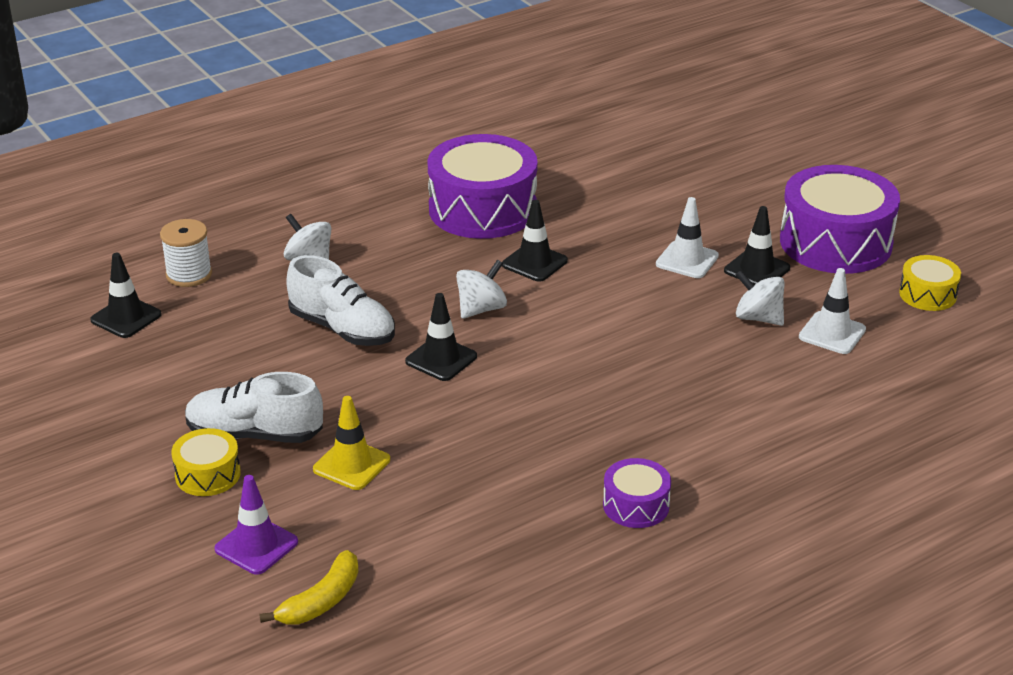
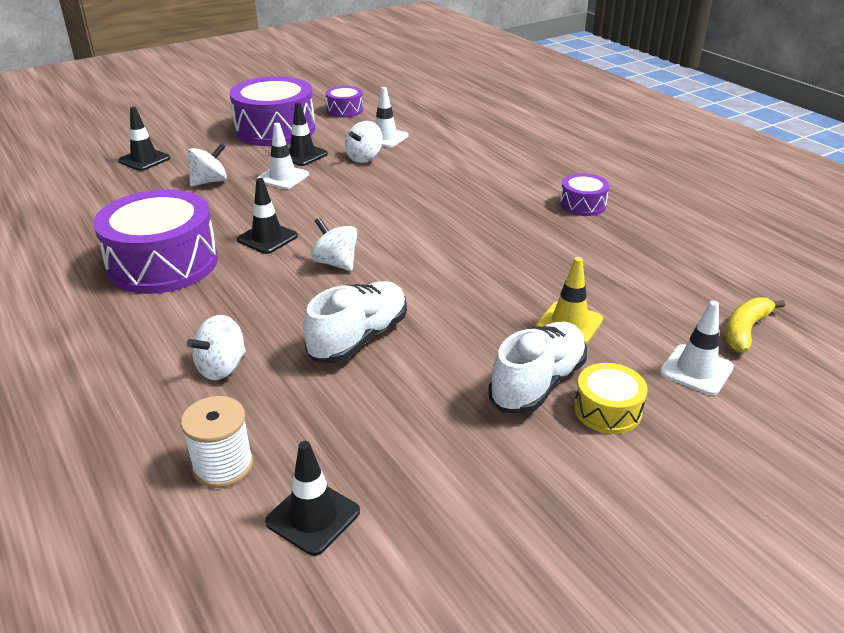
camera: 90 degrees left, 0 degrees up
(255, 434) = (537, 383): white shoe -> white shoe turned 150 degrees counterclockwise
(256, 546) = (696, 370): purple traffic cone -> white traffic cone
(321, 601) = (745, 330): yellow banana -> yellow banana turned 90 degrees counterclockwise
(441, 359) = (411, 282): black traffic cone -> black traffic cone (144, 160)
(668, 213) = (209, 181): none -> white spinning top
(927, 294) = (345, 110): yellow drum -> purple drum

